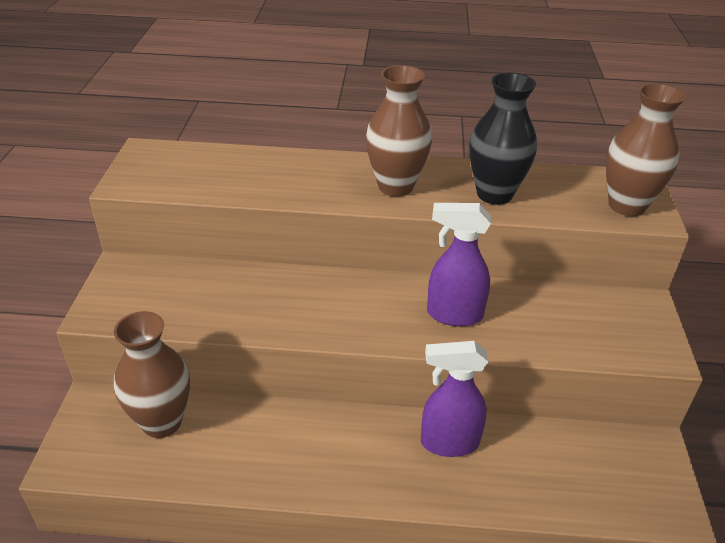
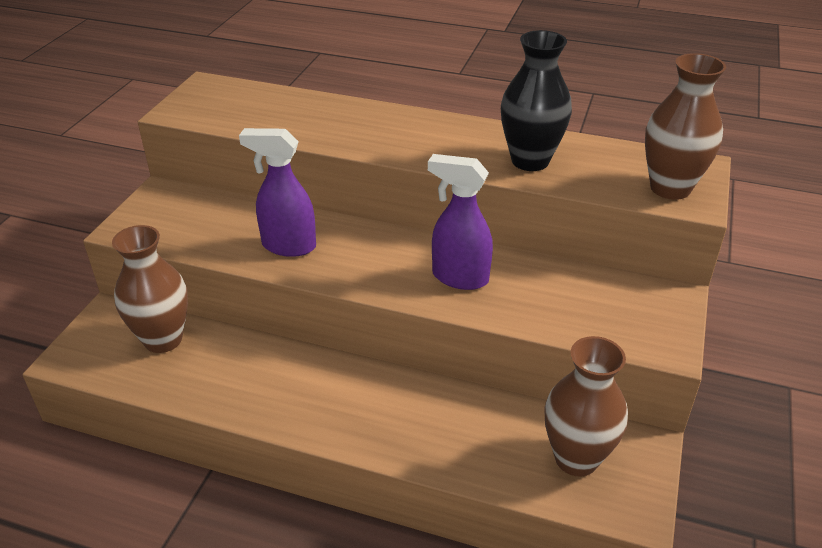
camera: 15 degrees right, 0 degrees up
(395, 186) = (430, 142): brown vase -> brown vase (576, 458)
(448, 443) = (426, 404): purple spray bottle -> purple spray bottle (288, 246)

